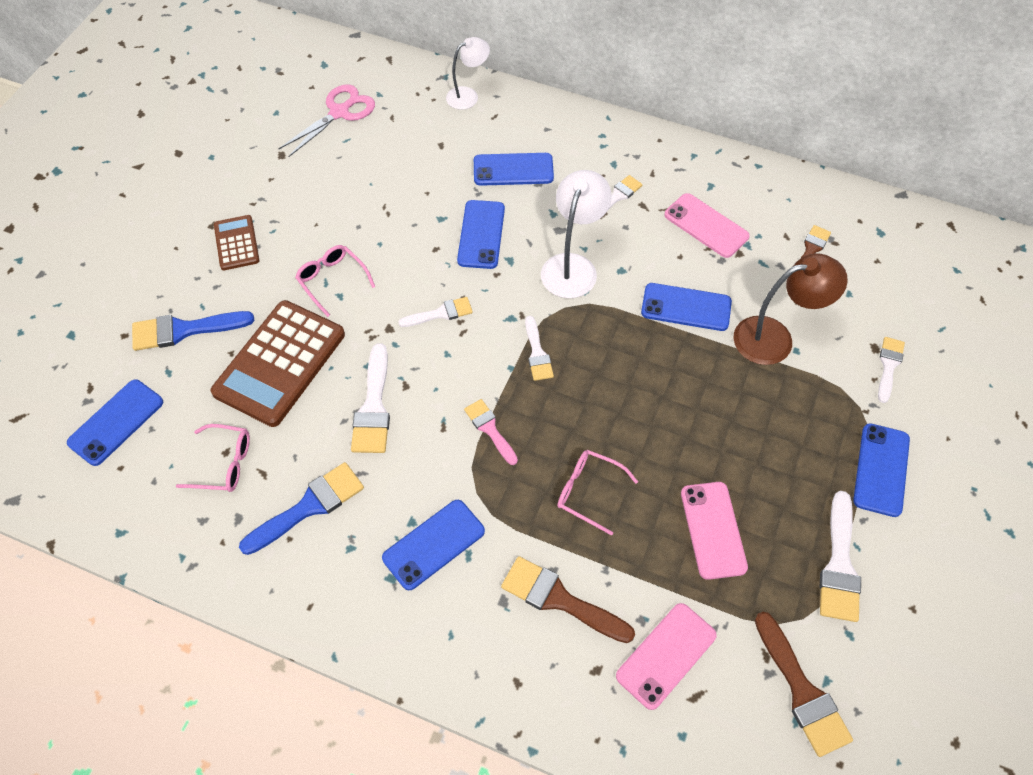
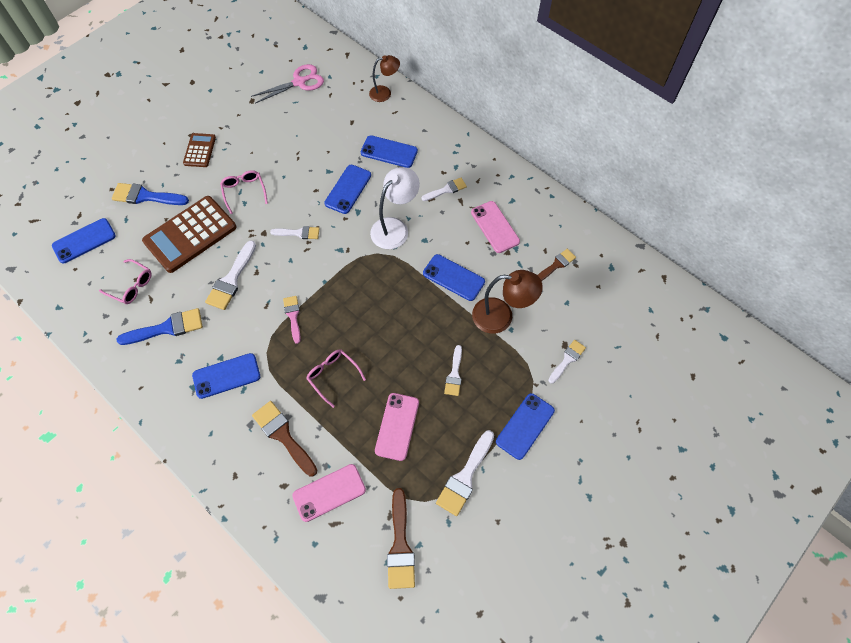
camera: 20 degrees right, 5 degrees up
(468, 95) = (385, 93): white lamp -> brown lamp
(537, 353) = (345, 277): white brush -> white brush (454, 374)

